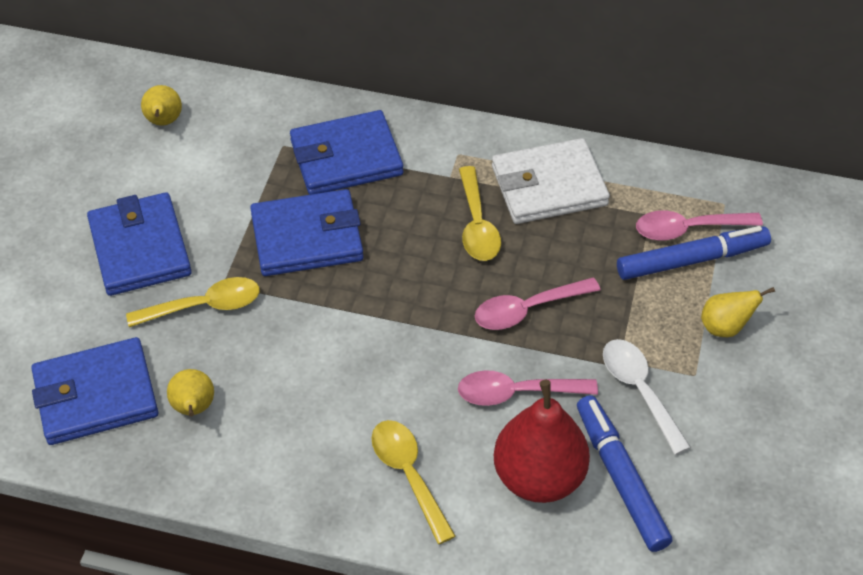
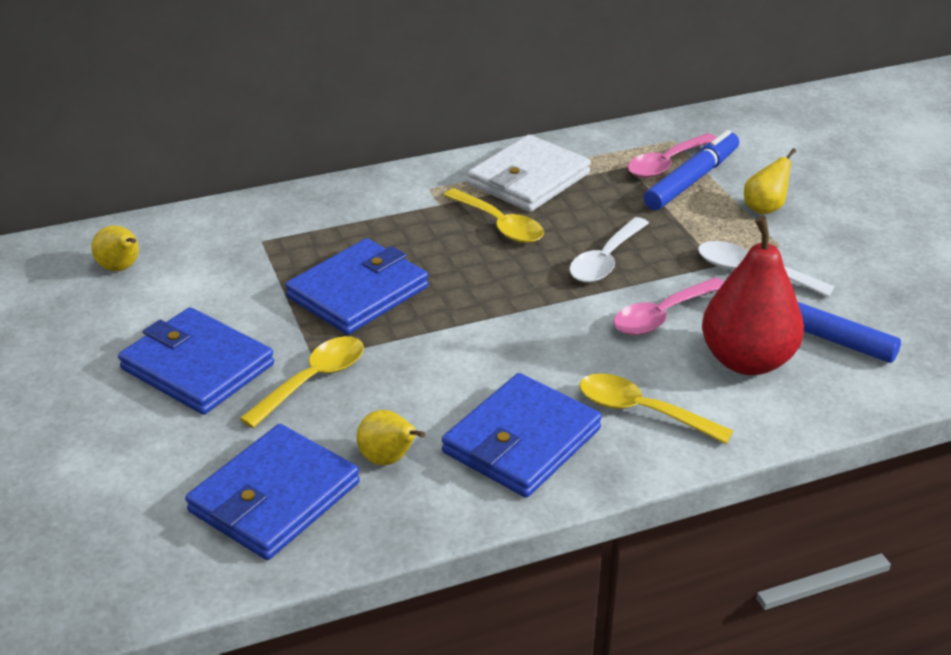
camera: 35 degrees left, 15 degrees down
(346, 157) = (332, 226): blue wallet -> blue wallet (521, 441)
(527, 310) = (605, 260): pink spoon -> white spoon

